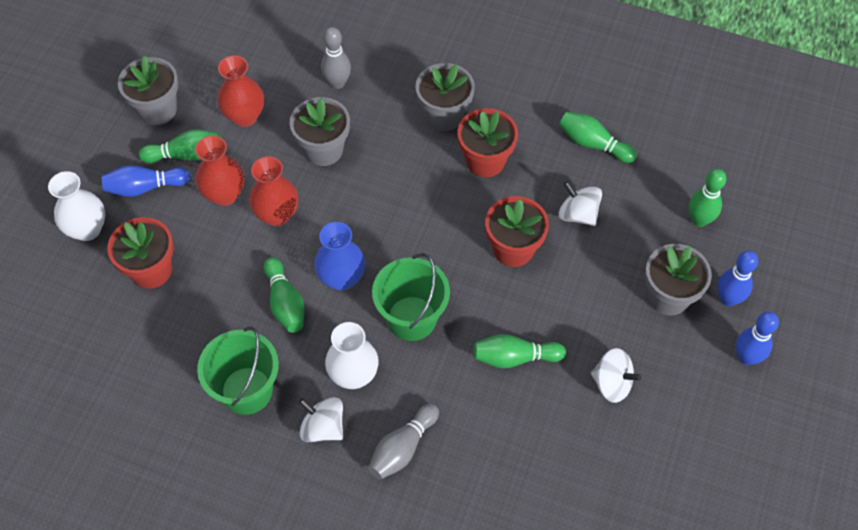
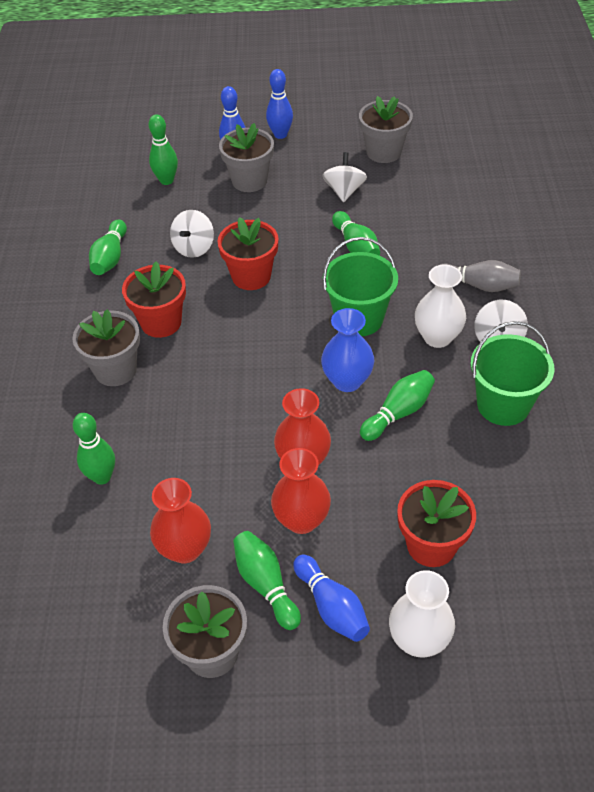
camera: 110 degrees left, 10 degrees down
(323, 150) = (201, 453): grey flower pot -> grey flower pot (383, 152)
(337, 83) = (102, 477): grey bowling pin -> green bowling pin

